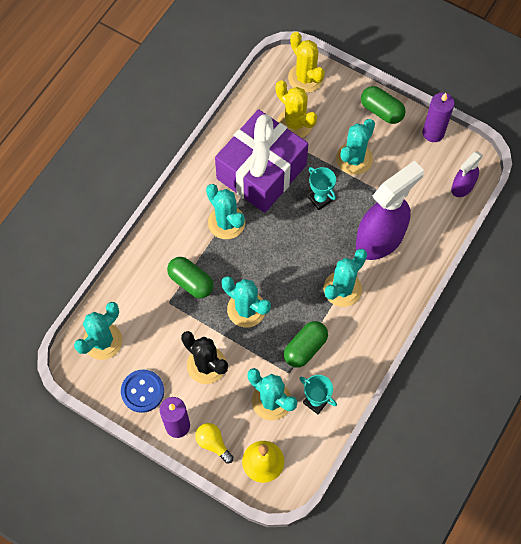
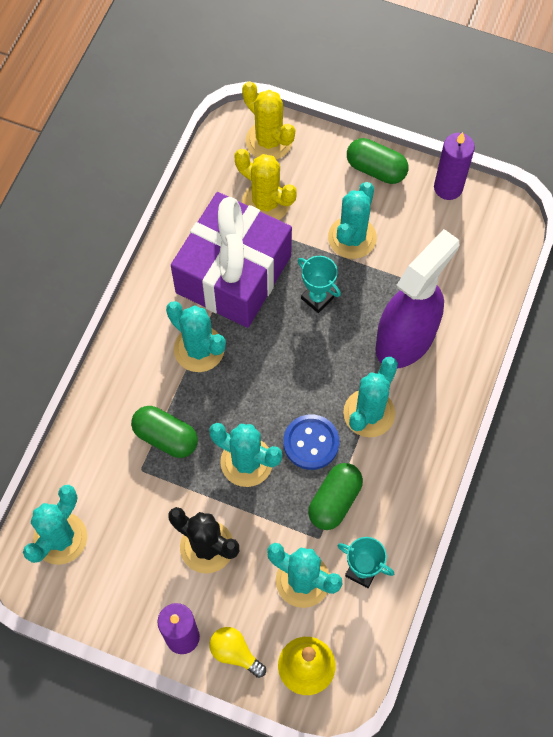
camera: 10 degrees left, 0 degrees up
(142, 391) = (126, 598): blue button -> blue button (311, 443)
(462, 187) = (499, 252): purple spray bottle -> none

